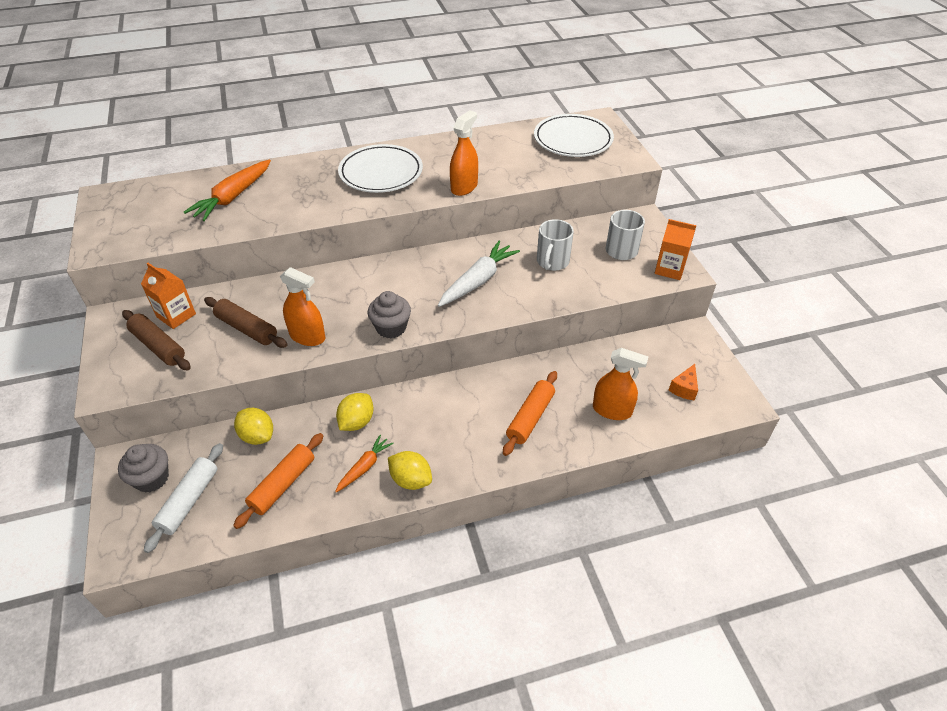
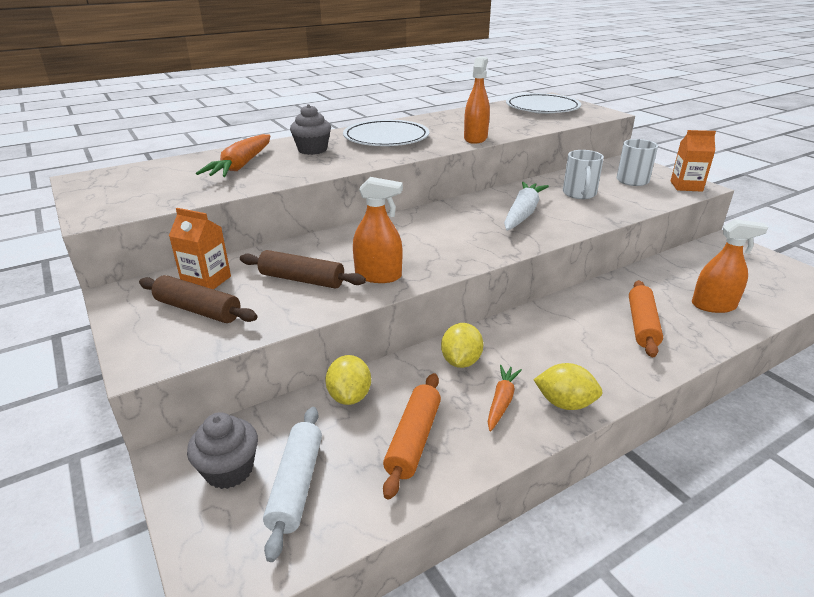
camera: 15 degrees left, 15 degrees down
(257, 436) = (349, 396): yellow lemon -> yellow lemon turned 60 degrees clockwise
(391, 328) = (465, 256): grey cupcake -> grey cupcake (312, 150)
(684, 388) = (760, 279): orange cheese -> none

